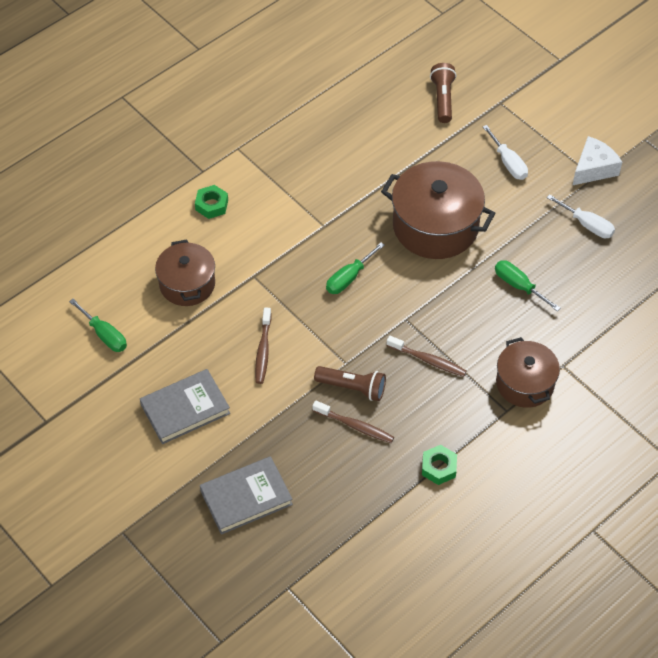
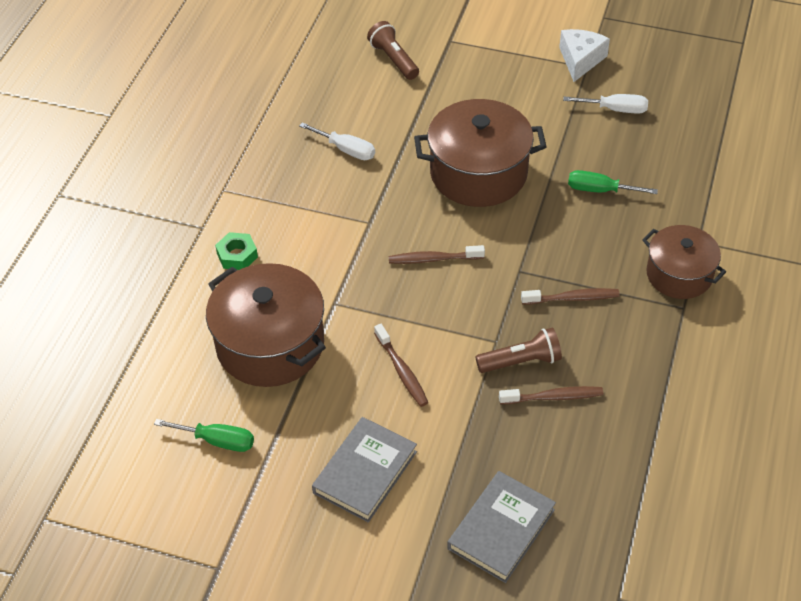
camera: 30 degrees left, 5 degrees down
(187, 284) = (270, 344): brown pot -> brown pot, size x1.58
(349, 278) = (433, 259): green screwdriver -> brown toothbrush
(439, 467) = (666, 394): green nut -> none
(508, 163) = (500, 88): white screwdriver -> white screwdriver (346, 150)

